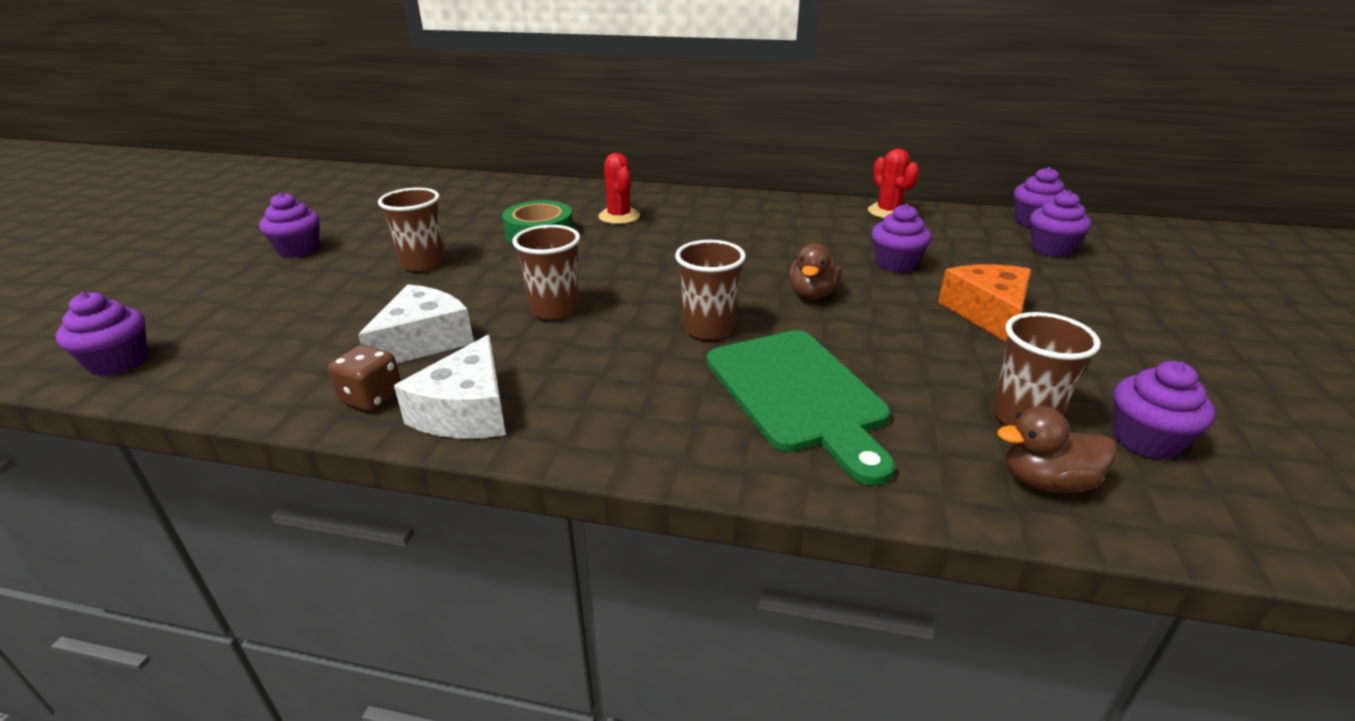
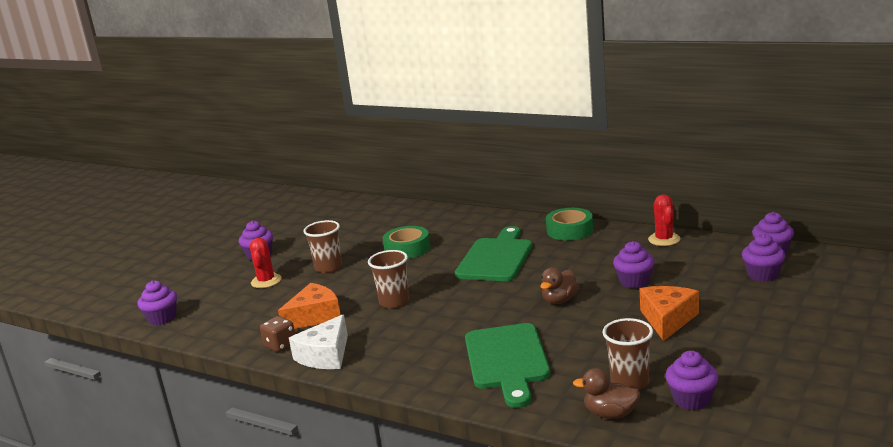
camera: 20 degrees right, 10 degrees down
(423, 341) = (315, 316): white cheese -> orange cheese
(619, 216) = (465, 237): red cactus -> red cactus (266, 281)
(679, 241) = (496, 258): none -> green cutting board
(708, 329) = (479, 319): brown cup -> none
(758, 204) = (570, 230): none -> green tape

